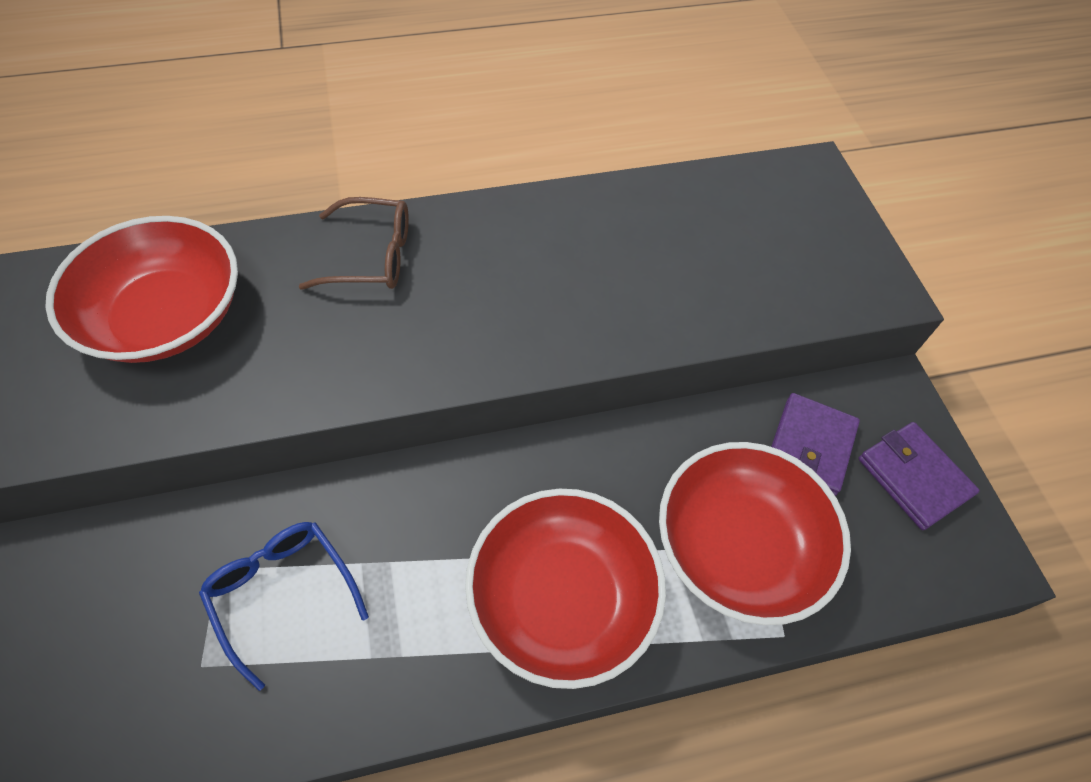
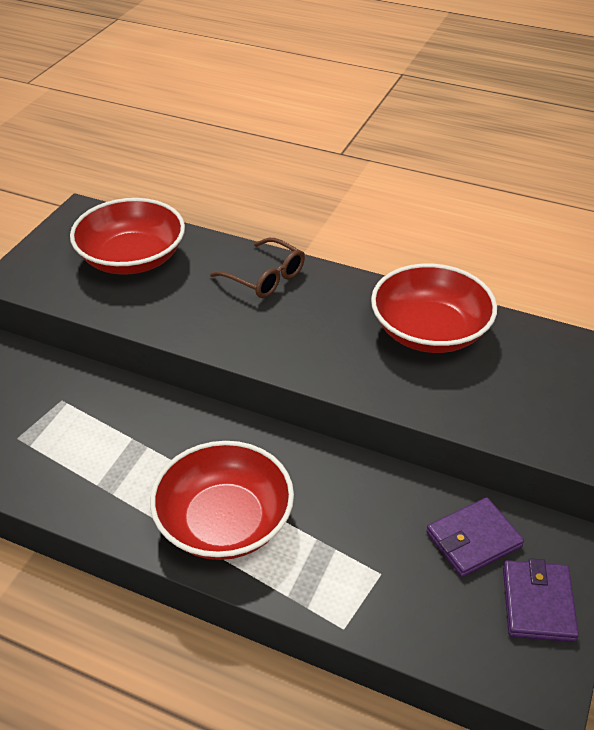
camera: 40 degrees right, 15 degrees down
(282, 592) = (82, 428): blue glasses -> none
(738, 546) = (362, 563): red bowl -> red bowl (429, 331)

